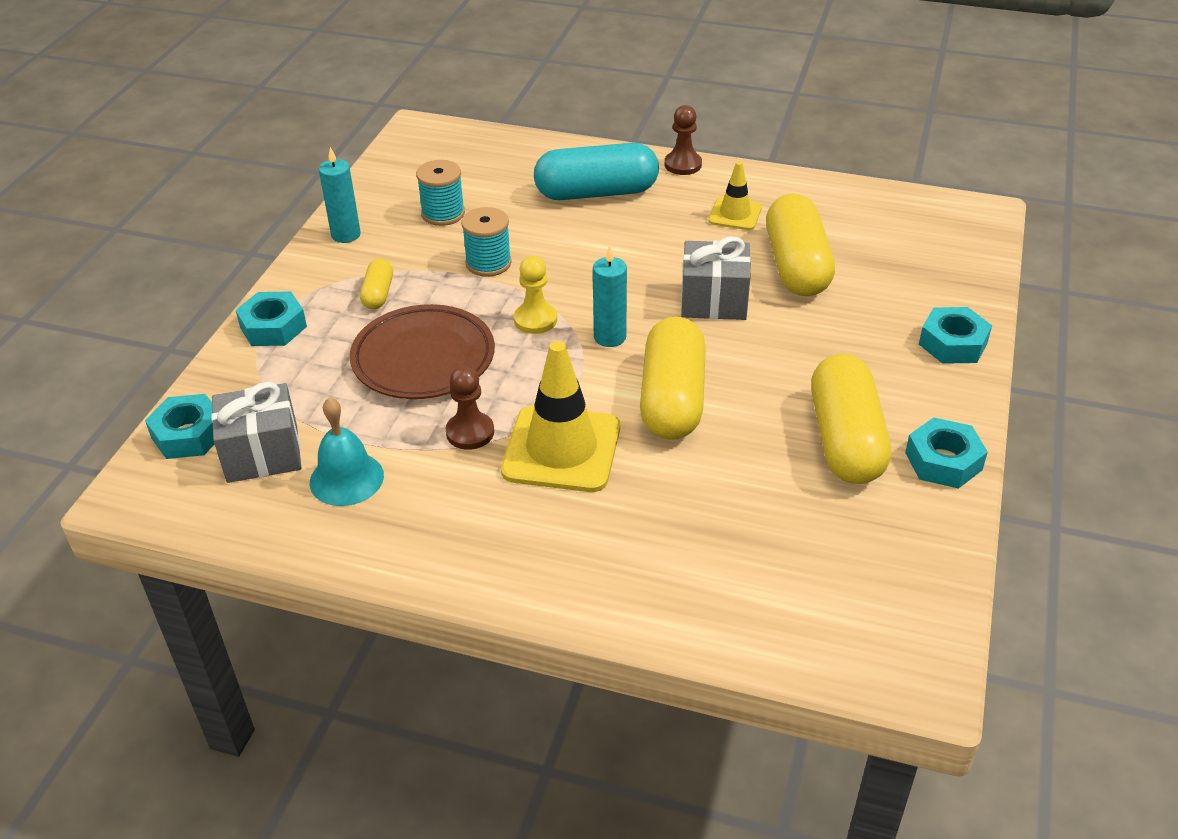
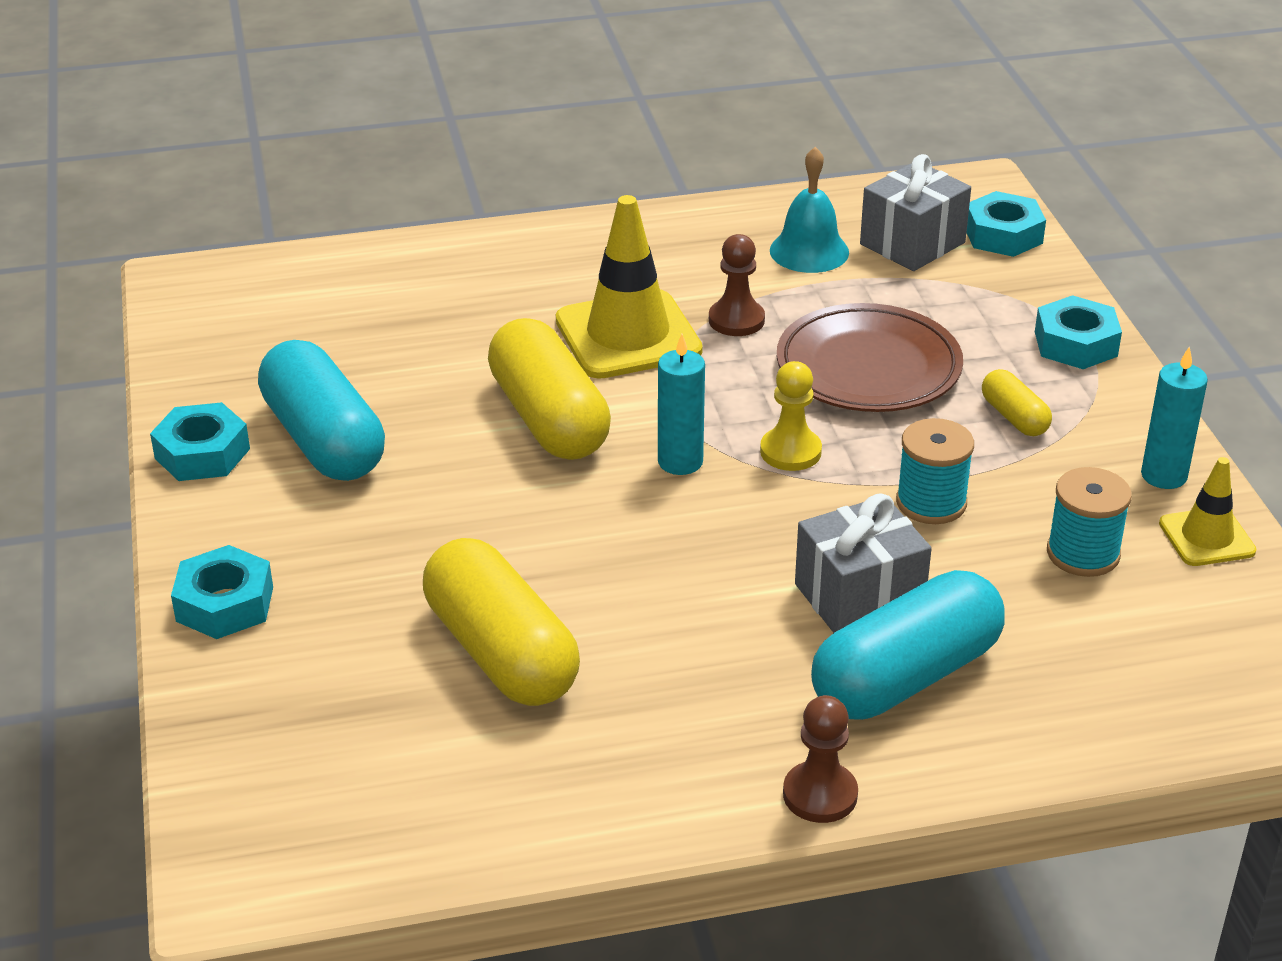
camera: 150 degrees right, 5 degrees down
(714, 301) = (585, 554): grey gift -> grey gift (859, 597)
(735, 214) = (654, 716): yellow traffic cone -> yellow traffic cone (1206, 537)
(846, 440) = (324, 440): yellow capsule -> turquoise capsule

